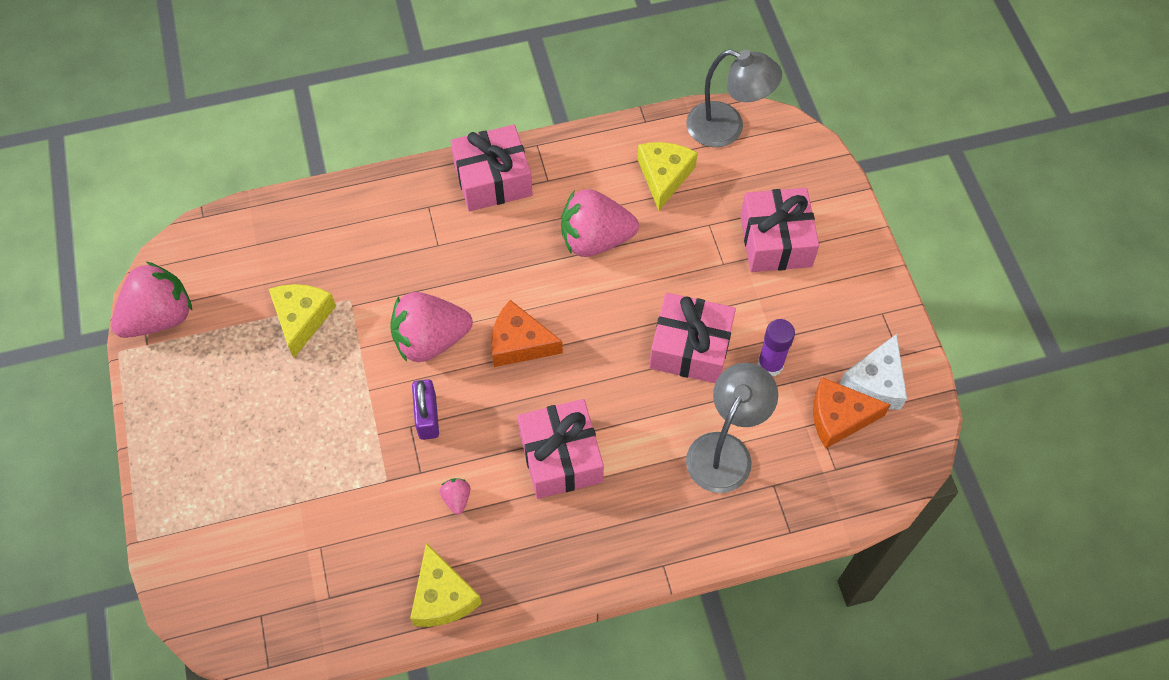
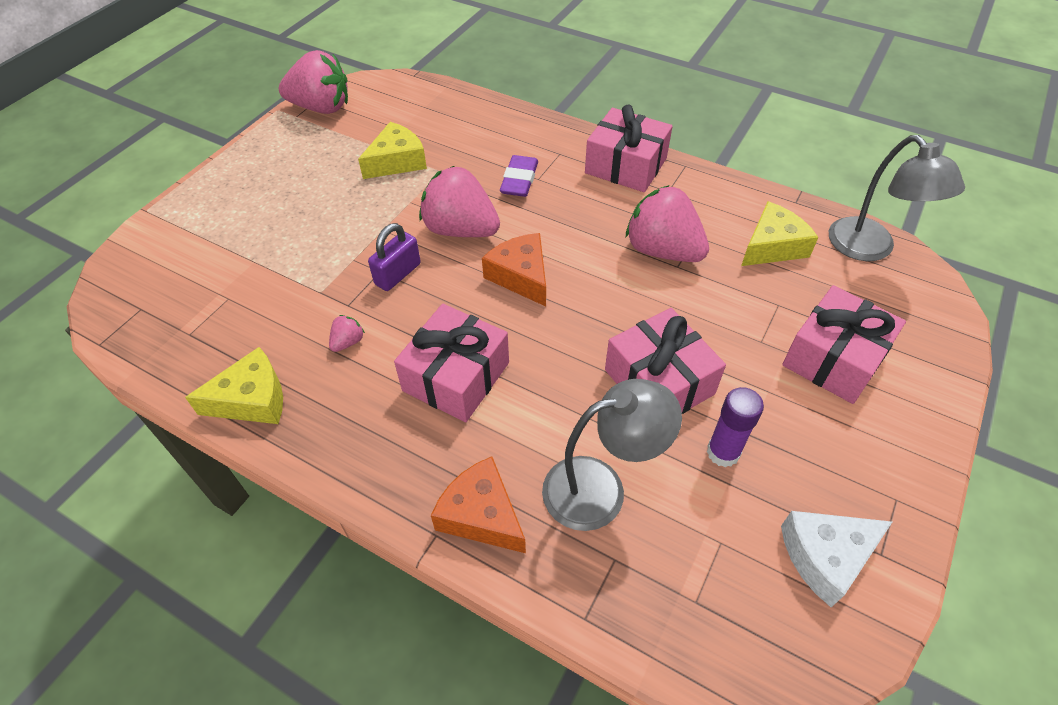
camera: 45 degrees right, 10 degrees down
(425, 258) = (519, 180): none -> purple eraser
(442, 596) = (252, 399): yellow cheese -> yellow cheese turned 135 degrees counterclockwise
(839, 417) = (749, 556): orange cheese -> orange cheese (481, 515)

